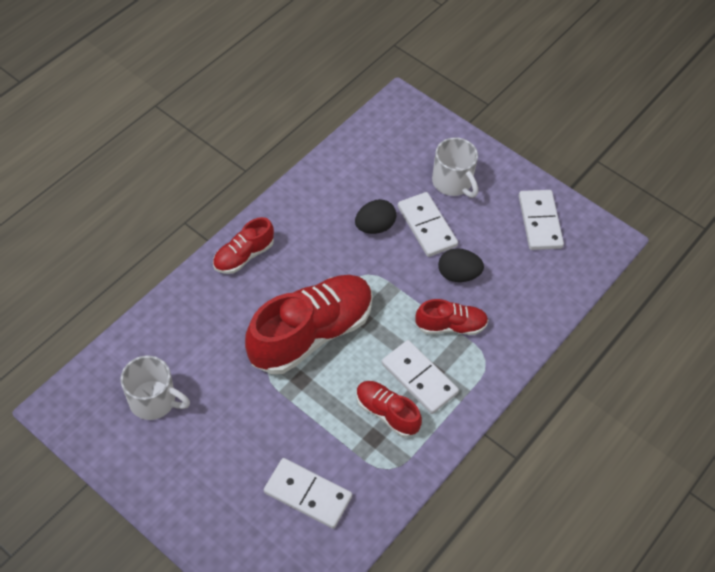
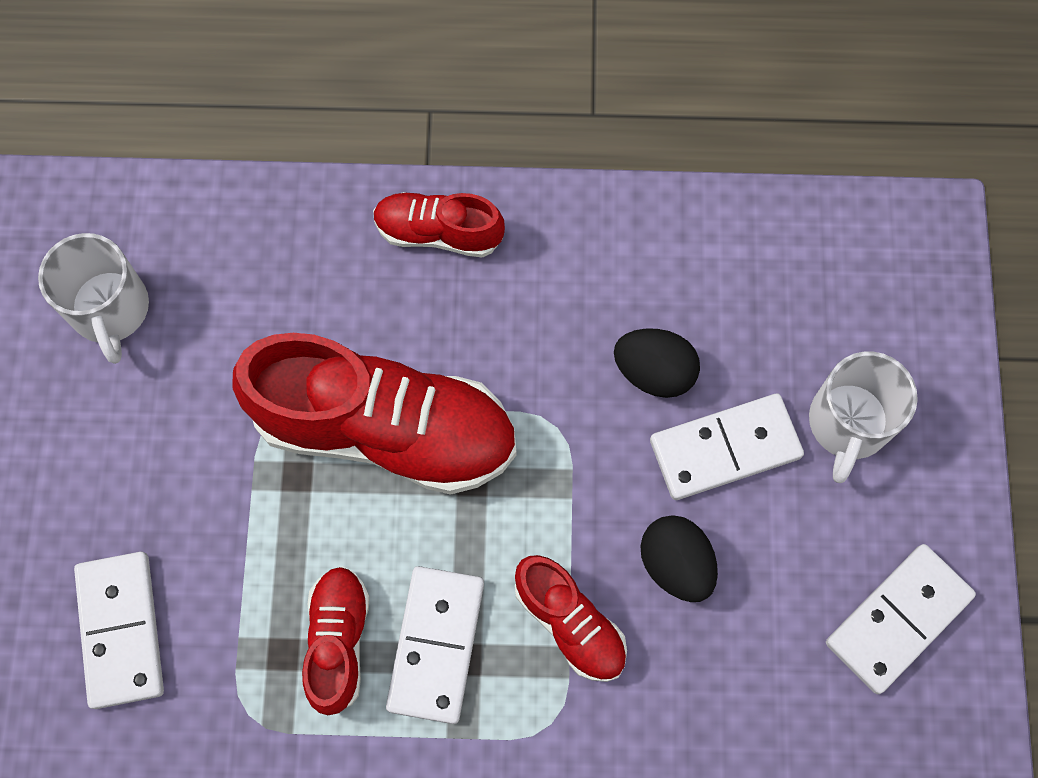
camera: 55 degrees right, 15 degrees up
(426, 226) = (725, 448): white domino -> white domino turned 45 degrees clockwise

